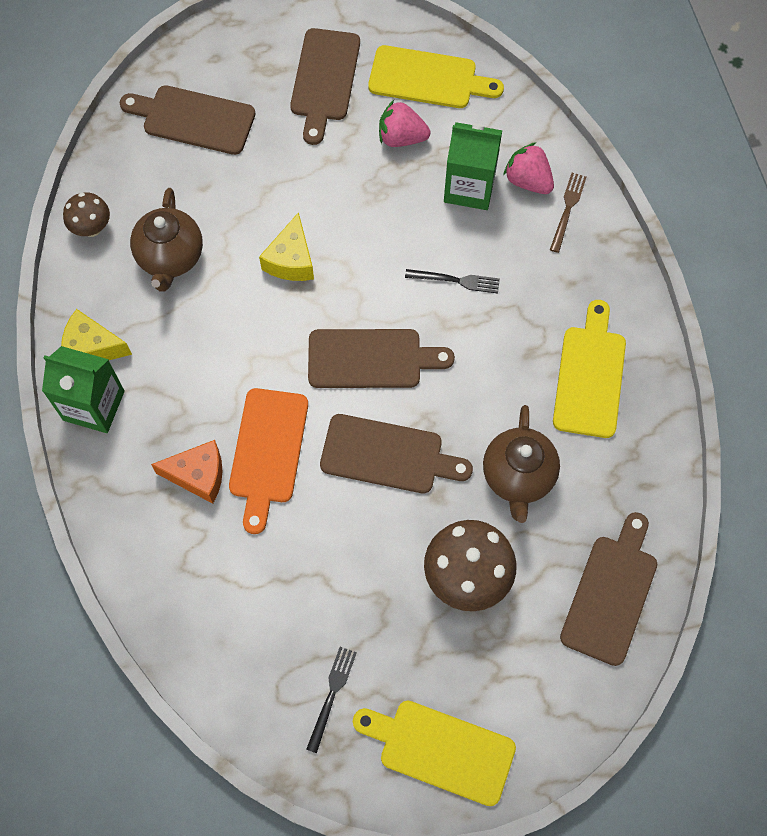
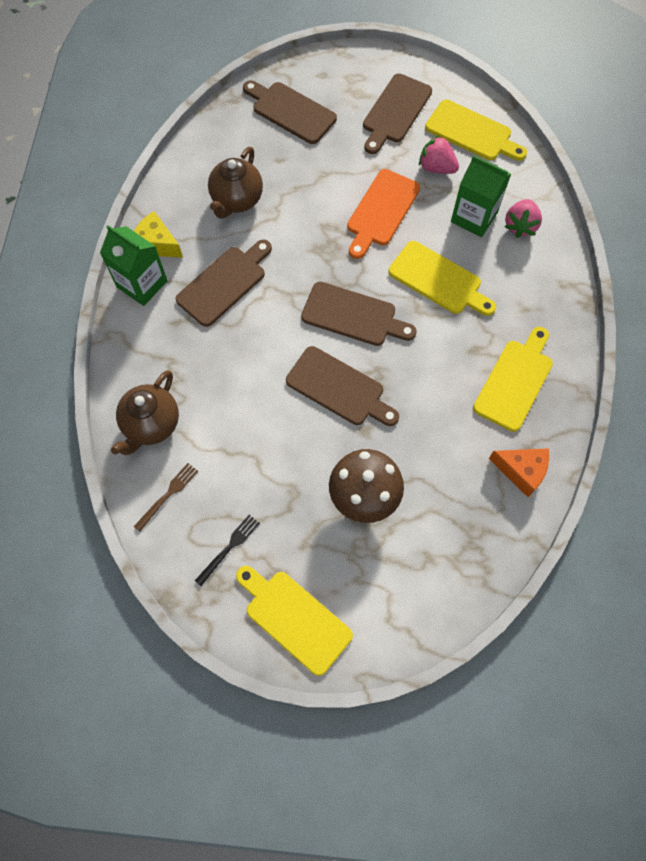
camera: 20 degrees right, 0 degrees up
(92, 228) = (190, 163): brown mushroom -> none
(198, 475) = (195, 356): orange cheese -> orange cheese (521, 471)
(267, 451) = (252, 356): orange cutting board -> orange cutting board (381, 211)
(291, 260) = (322, 228): yellow cheese -> none
(456, 280) = (438, 280): black fork -> yellow cutting board
(518, 477) = (431, 437): brown teapot -> brown teapot (151, 424)
(528, 181) = (520, 226): pink strawberry -> pink strawberry turned 135 degrees counterclockwise
(567, 209) = (543, 255): brown fork -> brown fork (168, 495)
(611, 594) = (471, 549): brown cutting board -> brown cutting board (224, 283)

